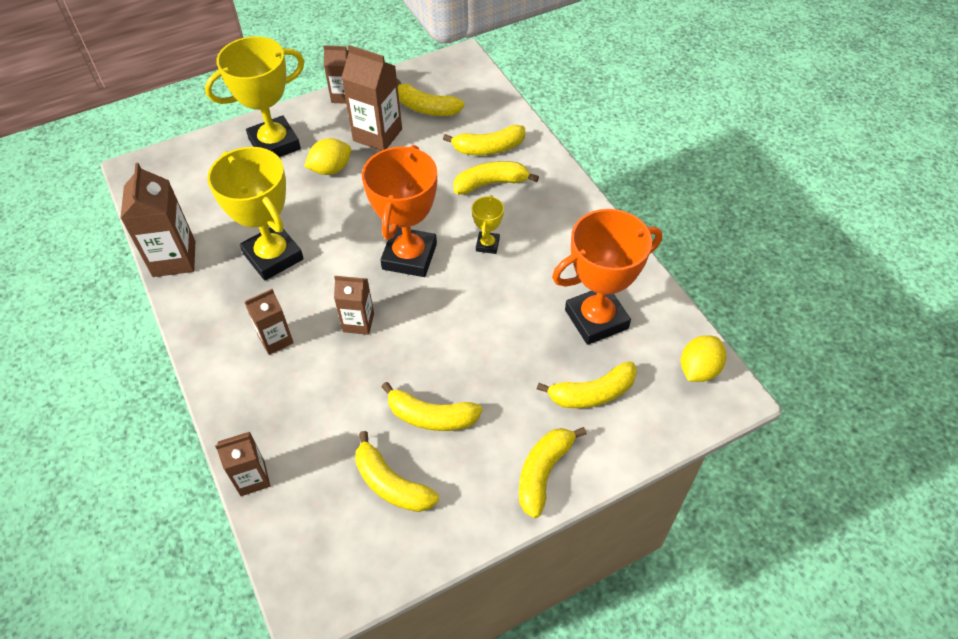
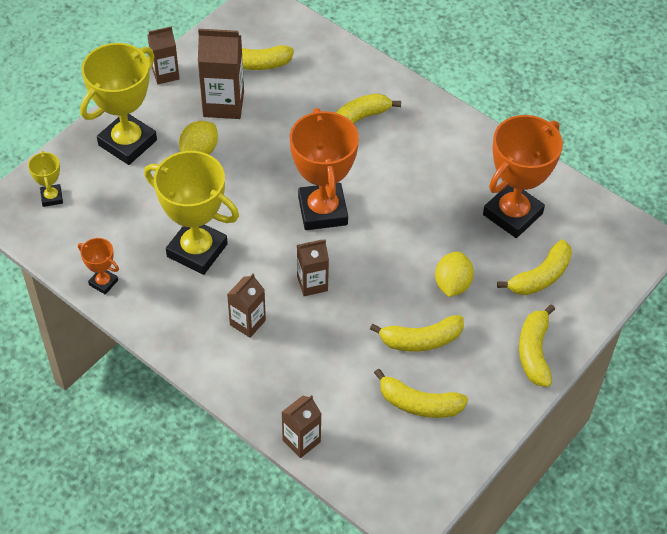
camera: 25 degrees left, 0 degrees up
(174, 259) = (103, 282): brown carton -> orange trophy
(487, 245) = (386, 178): yellow trophy -> yellow trophy (51, 197)
(488, 148) = (336, 87): yellow banana -> none
(698, 369) = (614, 229): yellow lemon -> yellow lemon (452, 284)

